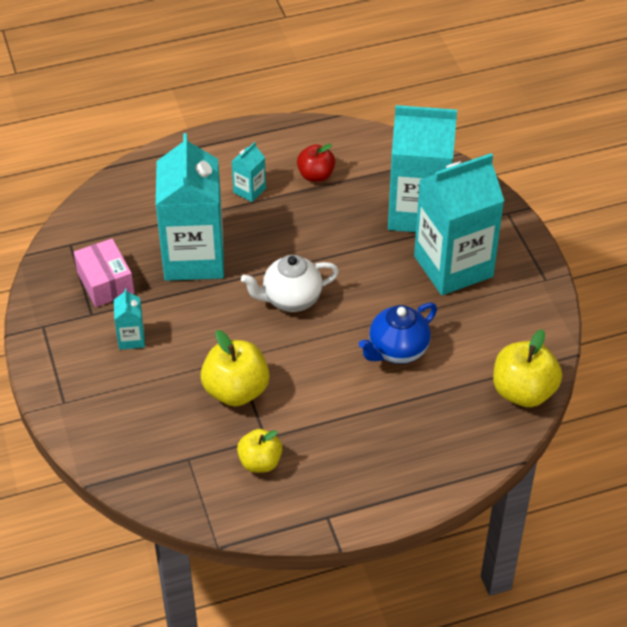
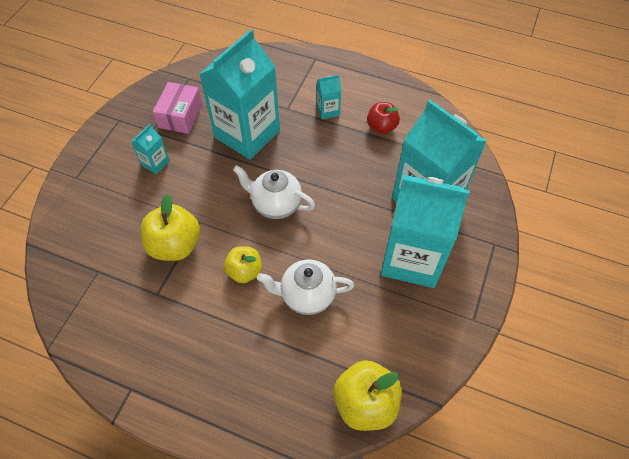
camera: 40 degrees right, 10 degrees up
(260, 462) = (134, 310): yellow apple -> yellow apple (245, 271)
(397, 350) = (307, 295): blue teapot -> white teapot

